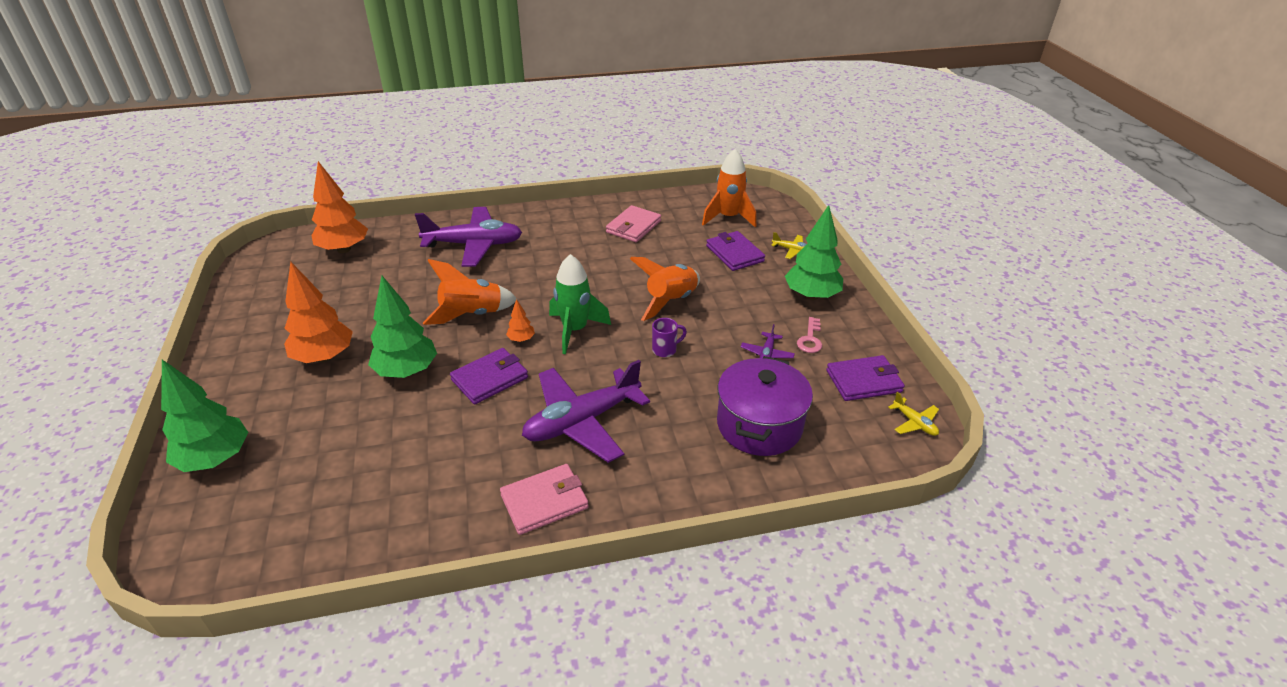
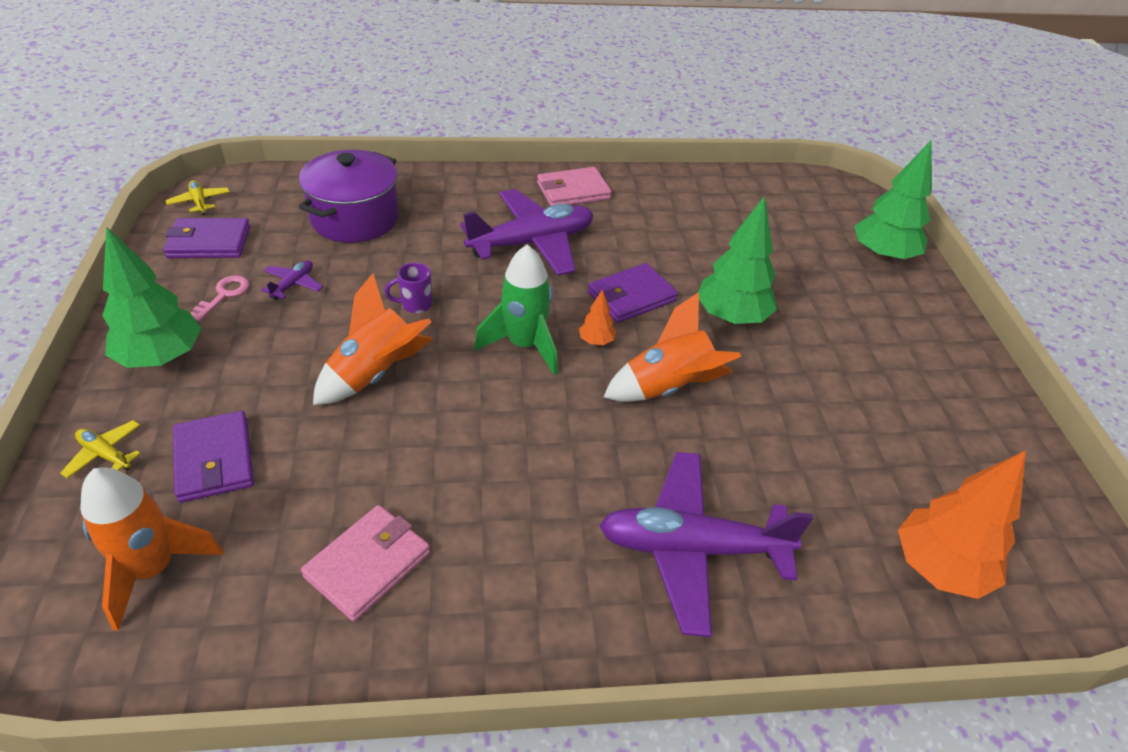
camera: 175 degrees left, 5 degrees up
(324, 357) = (842, 348): orange tree -> none

